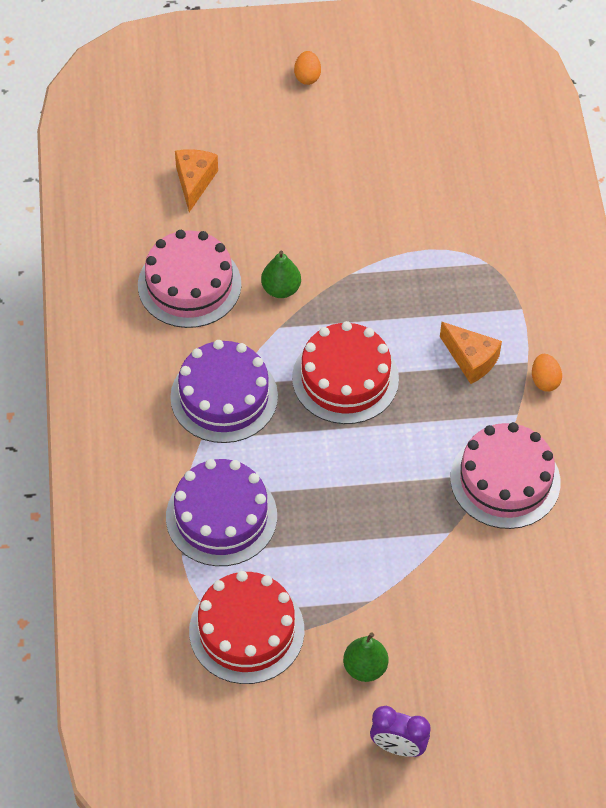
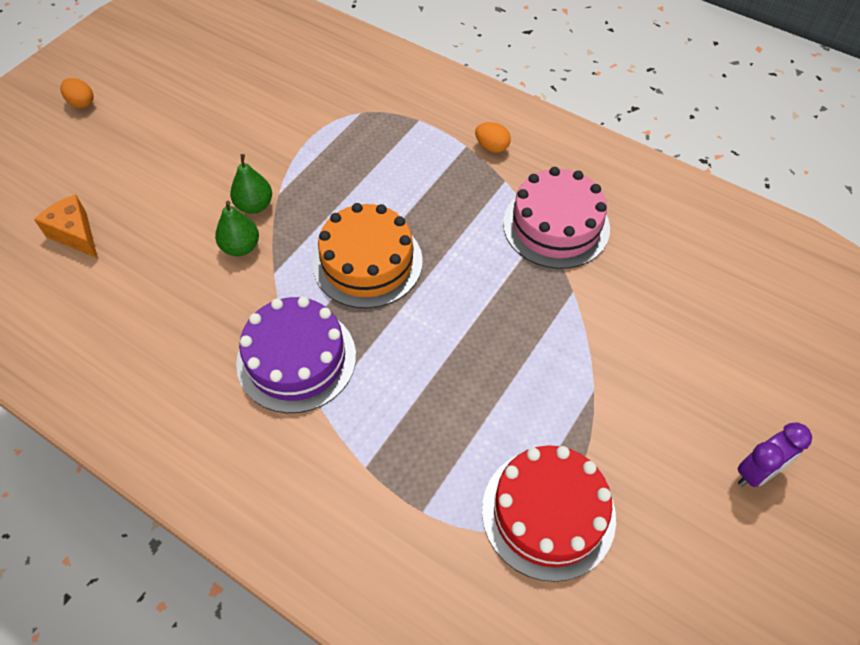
camera: 50 degrees left, 0 degrees up
(189, 285) = (163, 306): pink cake -> none
(221, 516) = (412, 448): purple cake -> none
(345, 378) = (367, 262): red cake -> orange cake
(365, 667) = (658, 442): green pear -> green pear (254, 205)
(471, 359) = (431, 175): orange cheese -> none

